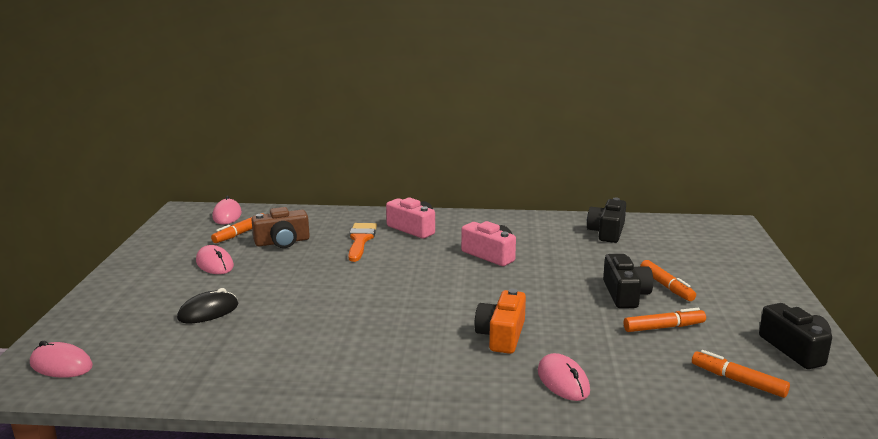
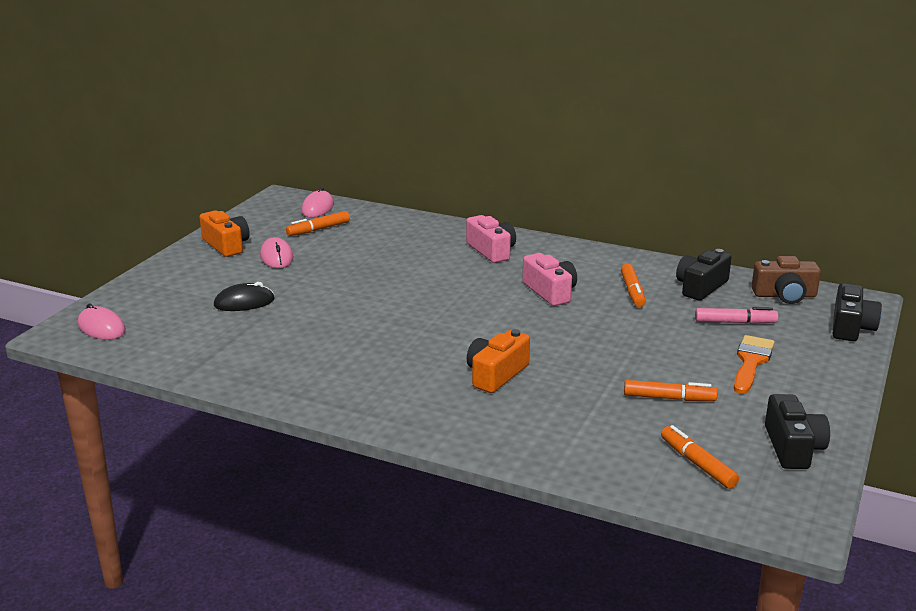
camera: 20 degrees right, 5 degrees up
(155, 261) = (226, 245): none -> orange camera
(282, 242) = (352, 244): brown camera -> brown camera (784, 295)
(360, 240) = (429, 254): orange brush -> orange brush (751, 362)
(563, 381) = (520, 428): pink mouse -> none
(625, 294) = (659, 357): black camera -> black camera (851, 327)
(657, 255) = (734, 322): none -> pink marker
(666, 286) = (712, 357): orange marker -> orange marker (632, 291)

